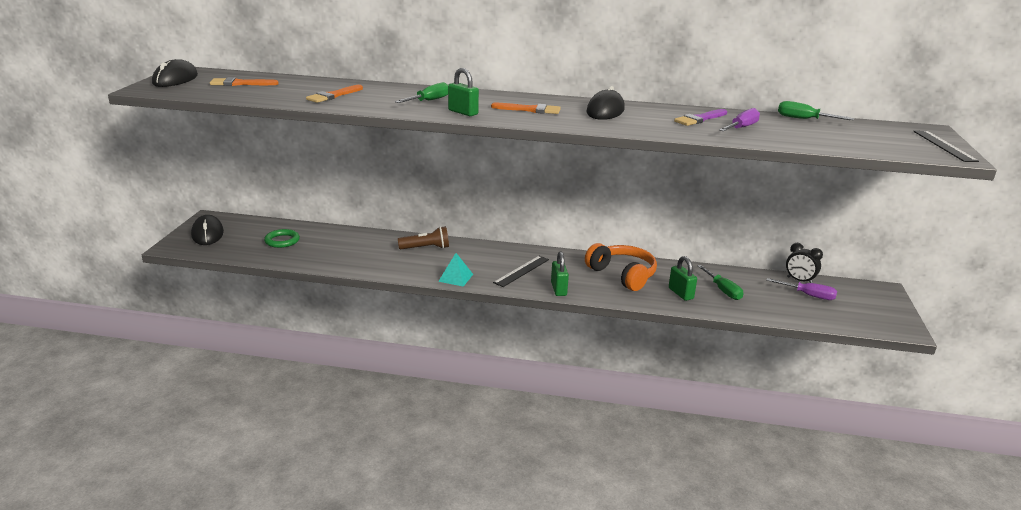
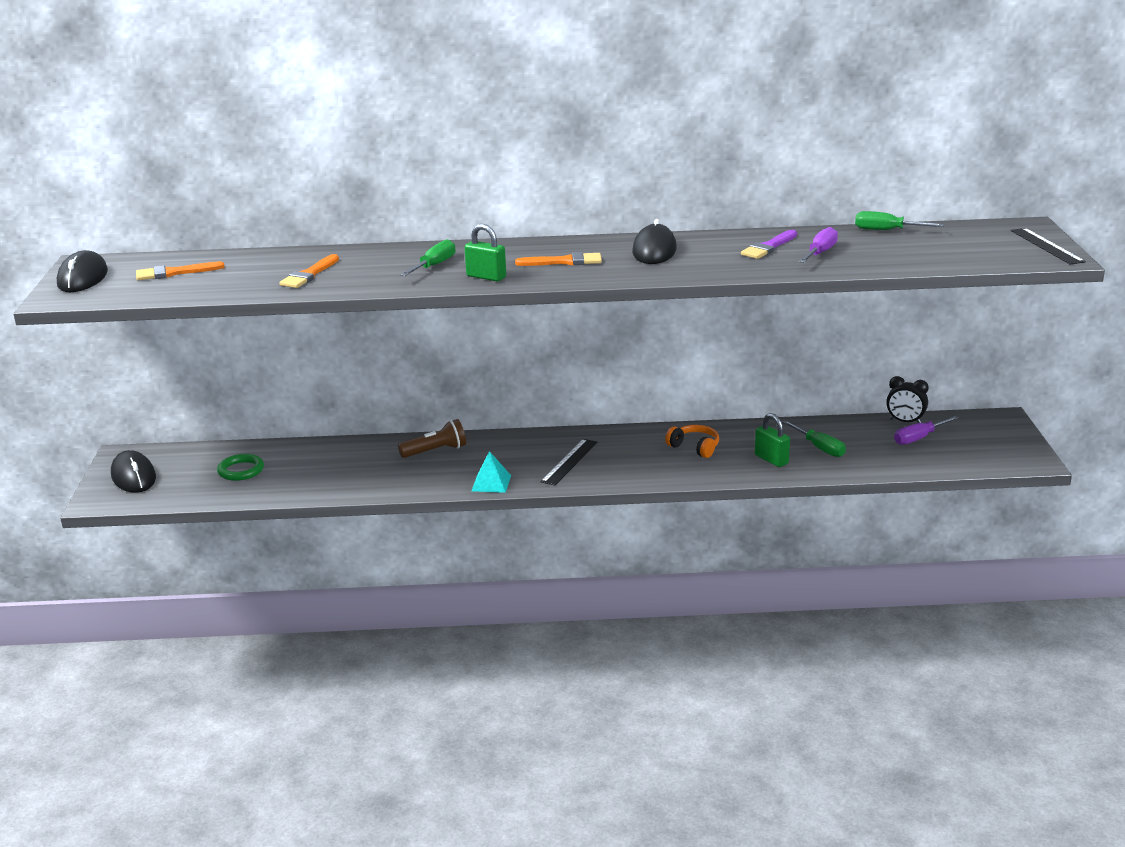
camera: 10 degrees left, 0 degrees up
(558, 289) = (624, 477): green padlock -> none
(622, 275) = (694, 447): orange headphones -> orange headphones, size x0.60
(808, 295) = (919, 438): purple screwdriver -> purple screwdriver turned 135 degrees clockwise

